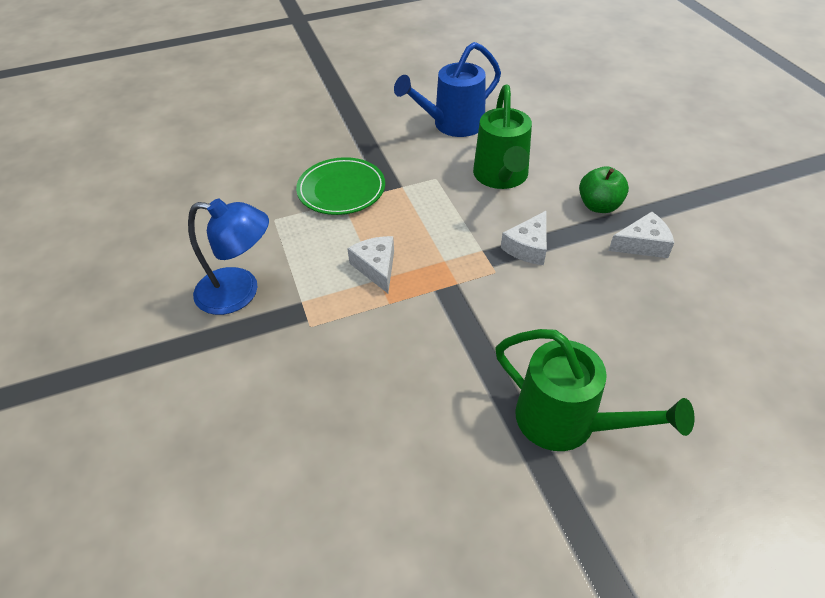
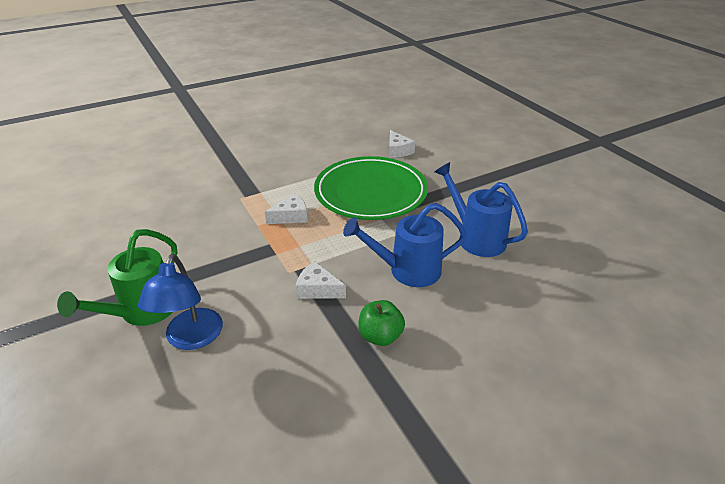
camera: 80 degrees right, 10 degrees down
(240, 292) = (268, 170): blue lamp -> blue lamp (191, 339)
(341, 190) = (370, 192): green plate -> green plate, size x1.72
(501, 177) = (407, 271): green watering can -> blue watering can
(642, 244) = (328, 366): white cheese -> white cheese (398, 151)

